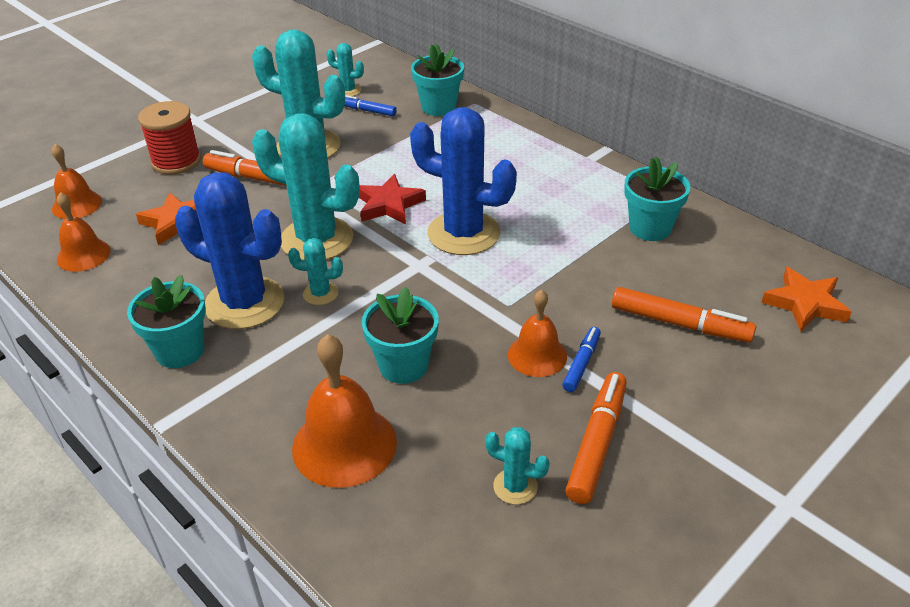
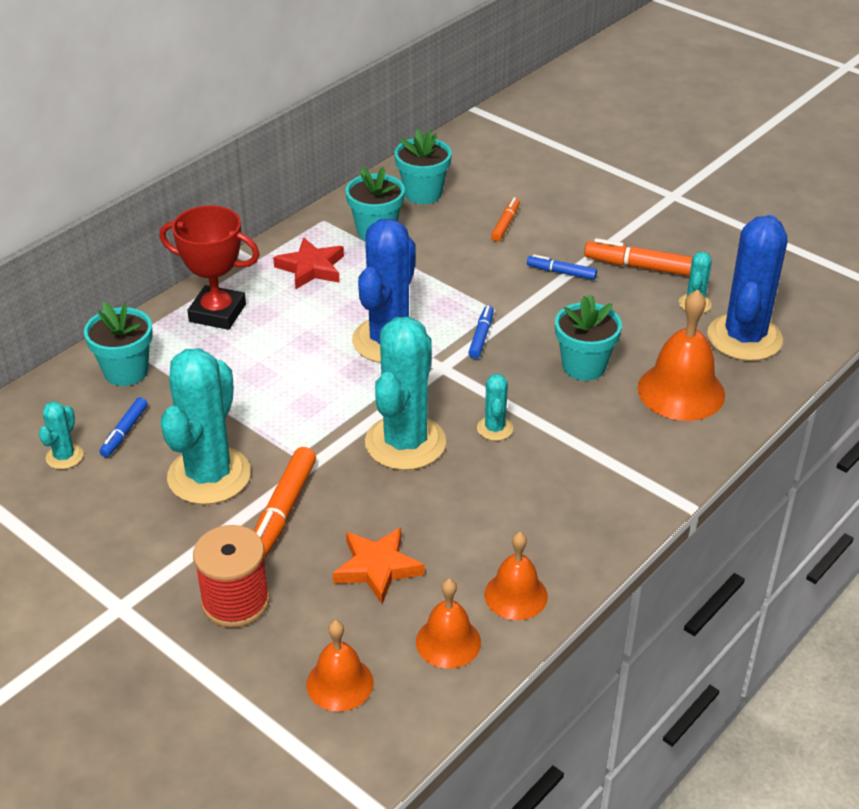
camera: 95 degrees left, 0 degrees up
(180, 351) = (595, 515): turquoise flower pot -> turquoise flower pot (423, 193)
(245, 303) = (516, 481): blue cactus -> blue cactus (744, 338)
(389, 204) = (339, 395): red star -> red star (311, 268)
(463, 292) = (481, 337): none -> blue marker
(511, 143) = (217, 313): none -> red trophy
(537, 355) = (556, 294): orange bell -> orange bell (516, 595)
(679, 323) = (505, 224): orange marker -> orange marker, size x0.59
(805, 304) = (472, 166): orange star -> none

